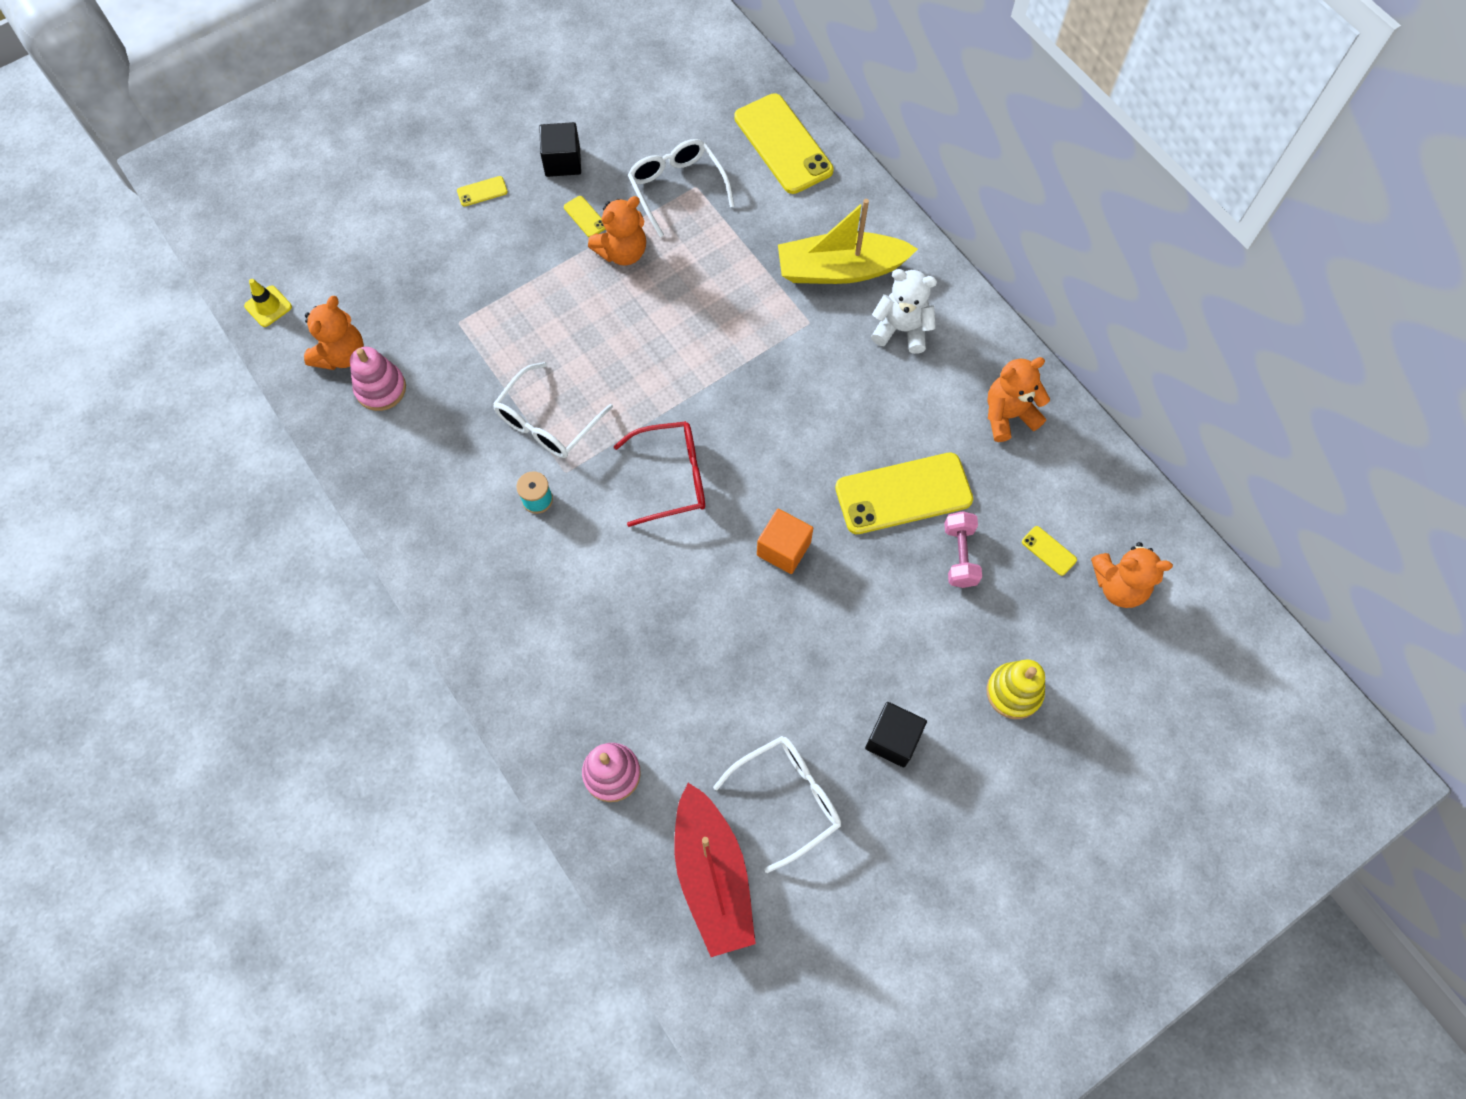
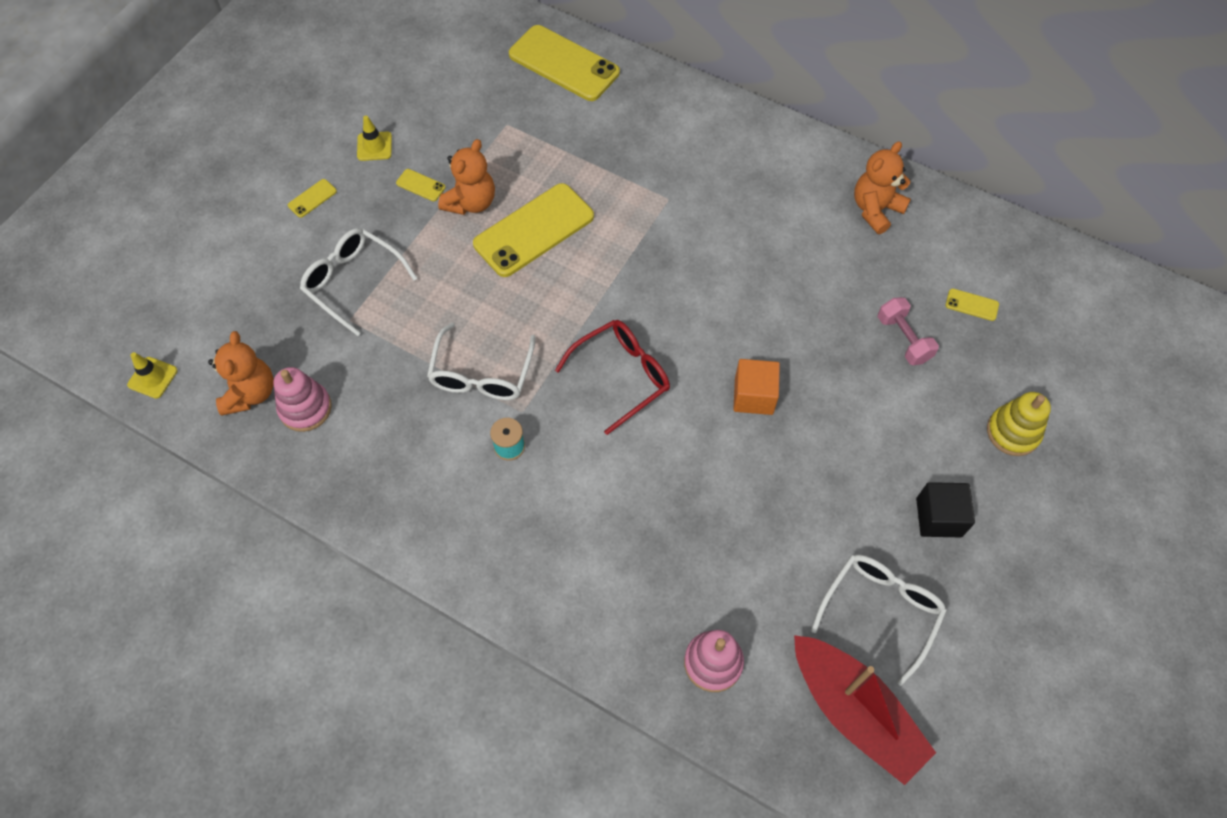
camera: 25 degrees left, 5 degrees down
(562, 161) = (374, 146): black cube -> yellow traffic cone
(676, 188) = (490, 131): white glasses -> white glasses (353, 282)
(840, 269) = (670, 146): yellow boat -> none
(901, 329) = (749, 175): white teddy bear -> none
(903, 494) = (828, 307): yellow phone -> yellow phone (534, 230)
(1119, 585) = (1043, 309): orange teddy bear -> none

